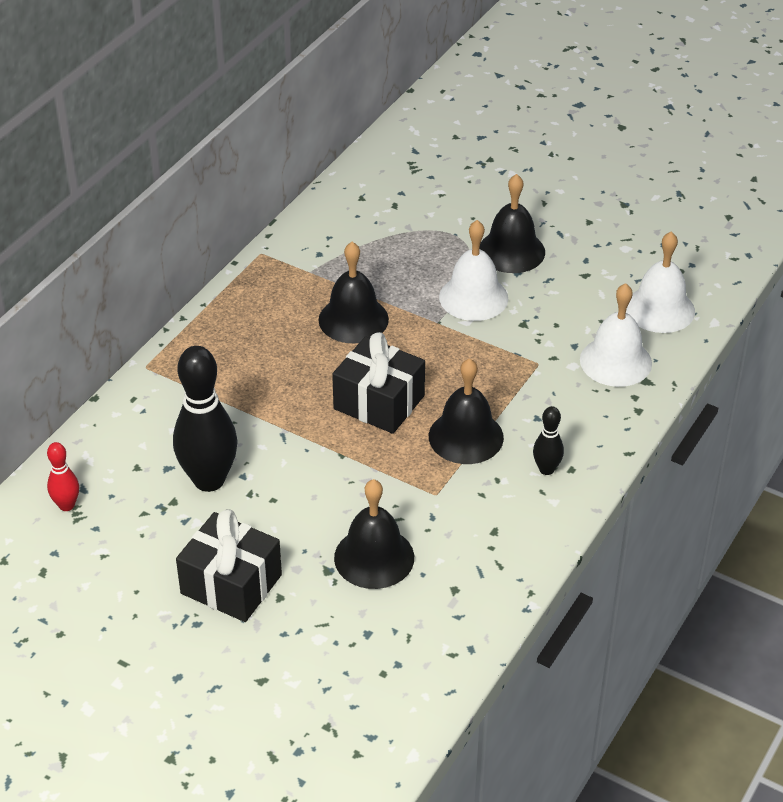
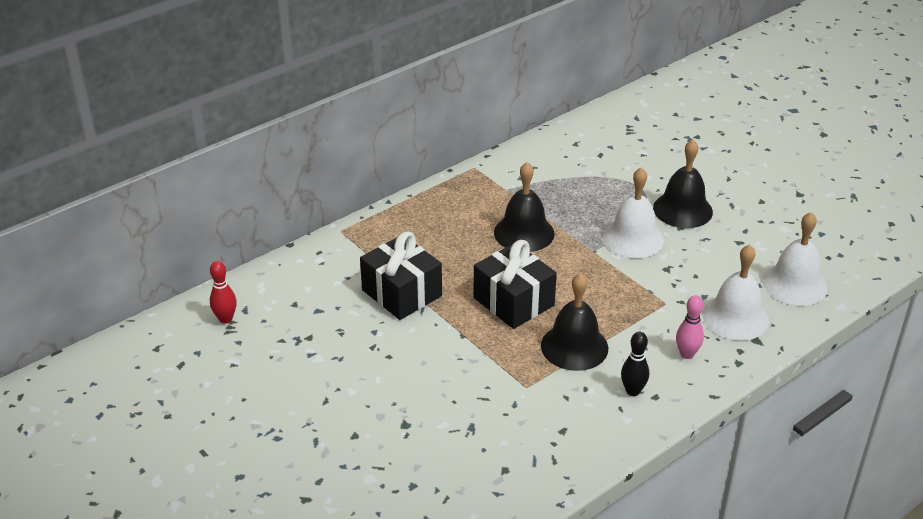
camera: 20 degrees right, 5 degrees down
(209, 480) = (345, 328): black bowling pin -> none
(231, 584) = (321, 414): black gift -> black gift (402, 293)
(374, 557) = (448, 424): black bell -> none
(584, 415) = (687, 354): none -> pink bowling pin

